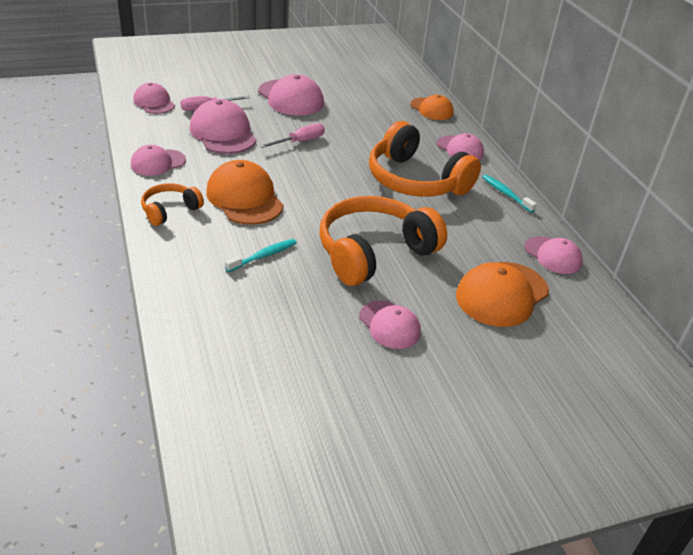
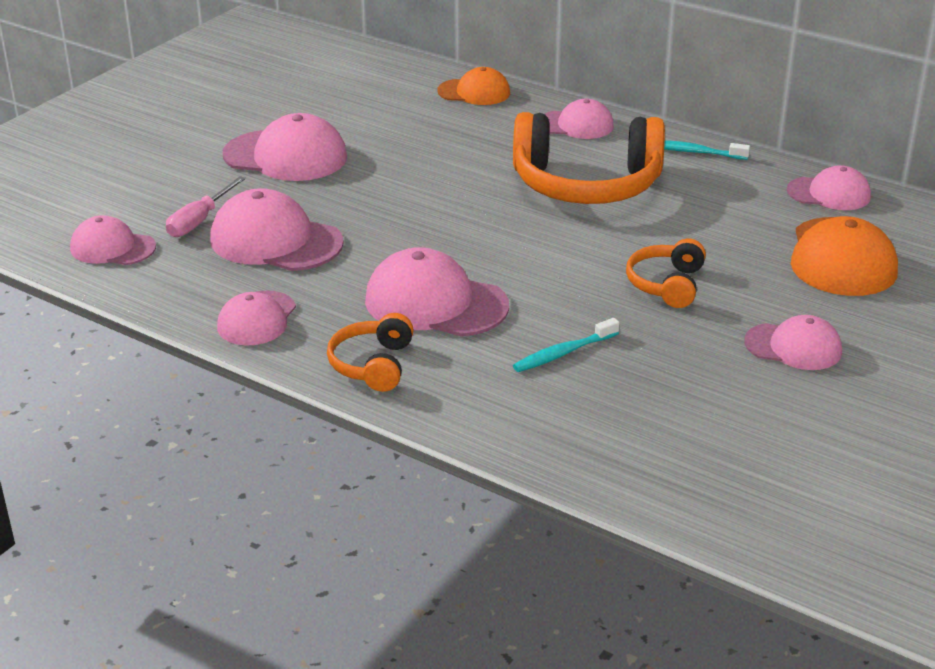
camera: 35 degrees left, 5 degrees down
(244, 198) = (435, 303): orange cap -> pink cap
(263, 256) = (563, 353): turquoise toothbrush -> turquoise toothbrush turned 135 degrees counterclockwise
(300, 141) = (387, 204): pink screwdriver -> none
(374, 252) = (667, 284): orange headphones -> orange headphones, size x0.50

